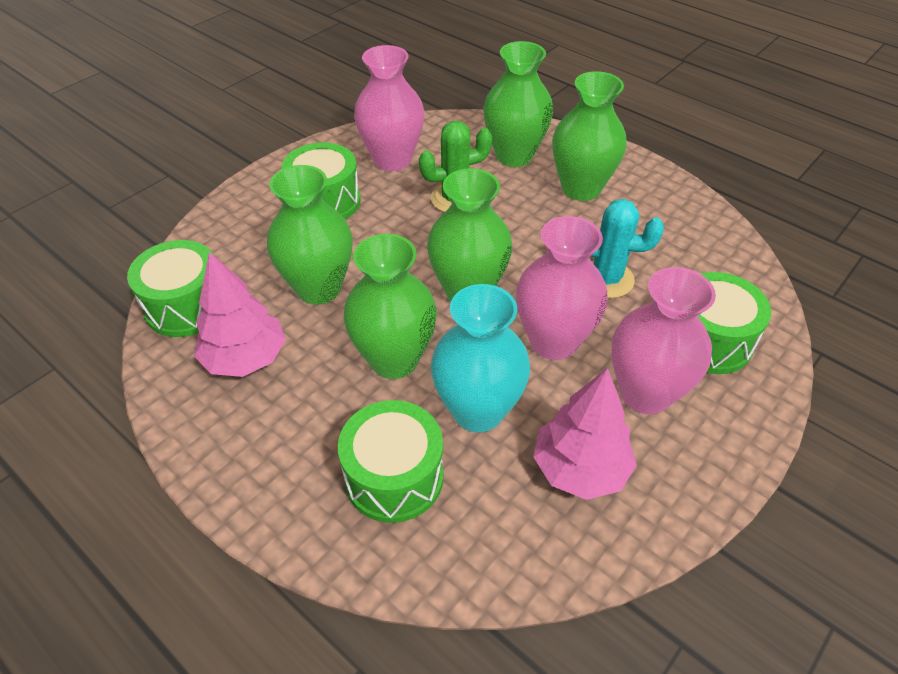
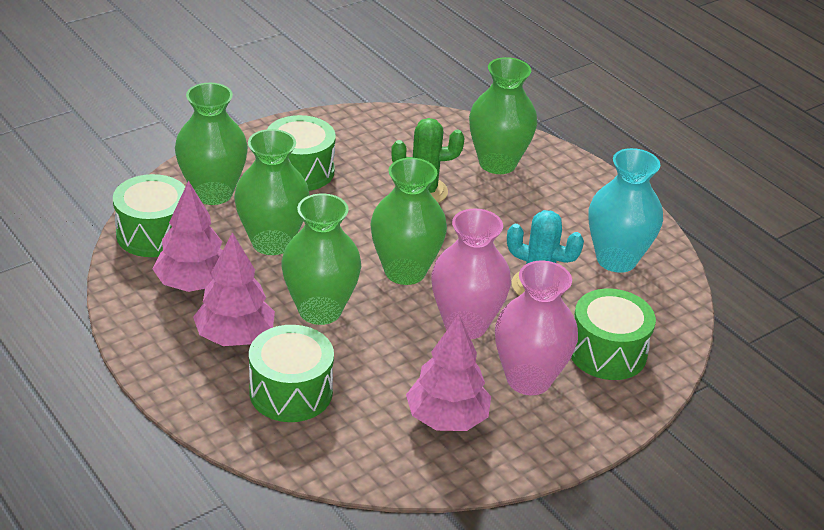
camera: 10 degrees right, 10 degrees down
(309, 417) = (235, 337): none -> pink tree
(392, 160) = (376, 145): pink vase -> none
(478, 411) = (377, 361): turquoise vase -> turquoise vase (616, 259)
(581, 188) = (550, 205): green vase -> green vase (213, 193)

